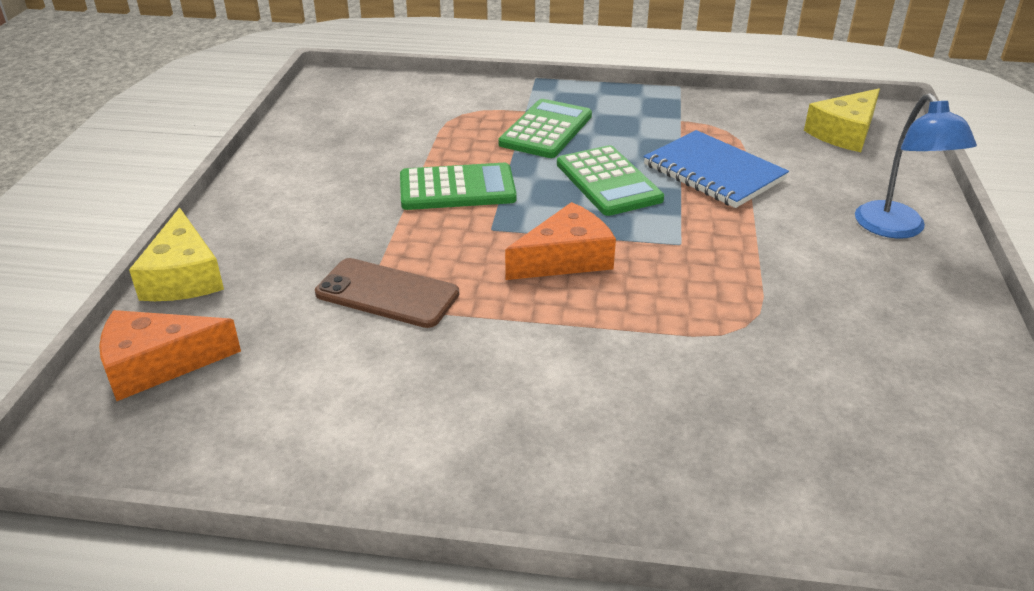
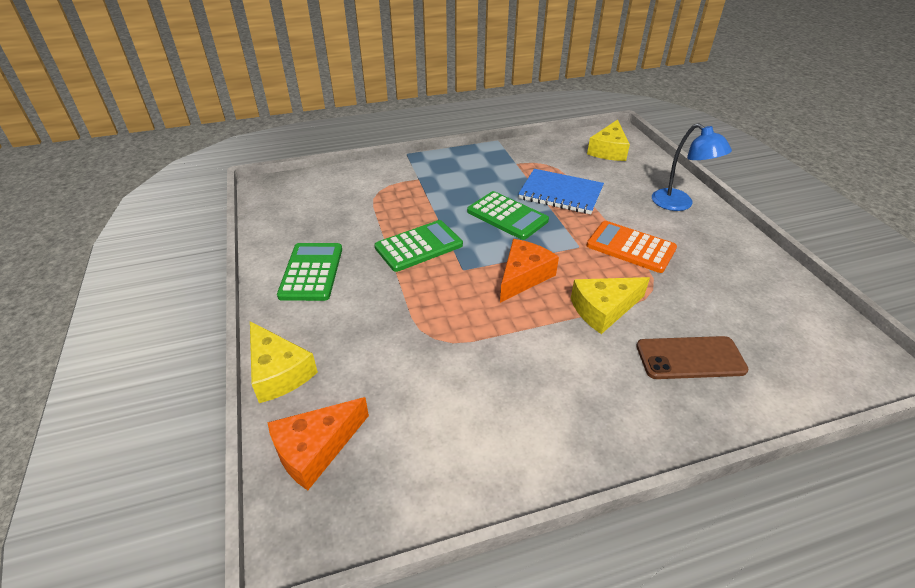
camera: 25 degrees left, 5 degrees up
(387, 293) = (434, 337): brown phone -> brown phone (690, 358)
(546, 130) = (442, 189): green calculator -> green calculator (311, 272)
(645, 328) = (603, 309): none -> yellow cheese
(760, 264) = (630, 247): none -> orange calculator

